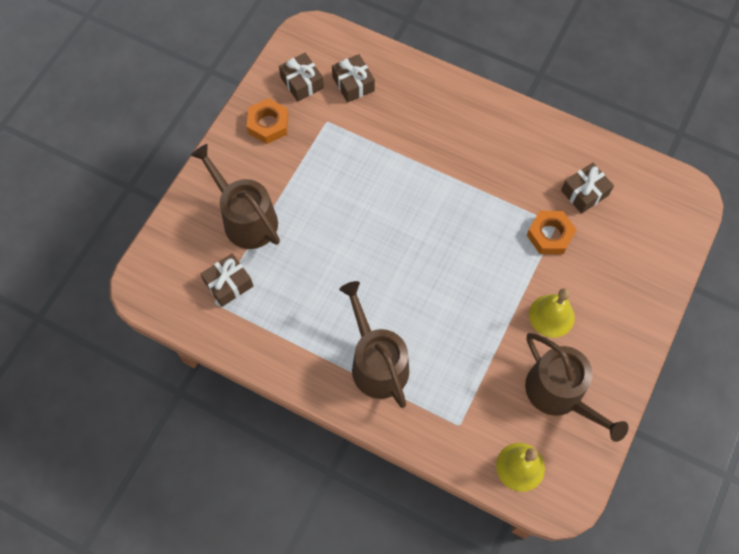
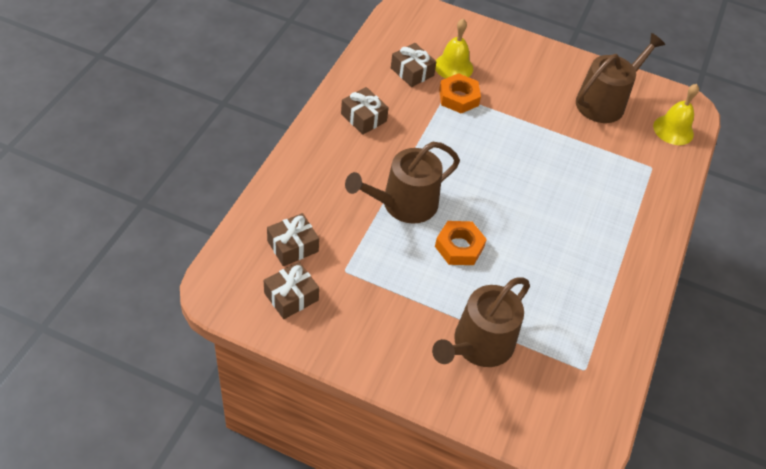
camera: 100 degrees left, 15 degrees down
(228, 284) = (560, 357): brown gift -> brown gift (363, 118)
(268, 124) = (351, 329): orange nut -> orange nut (459, 247)
(376, 363) = (612, 225): brown watering can -> brown watering can (403, 204)
(551, 316) = (536, 102): yellow bell -> yellow bell (453, 67)

